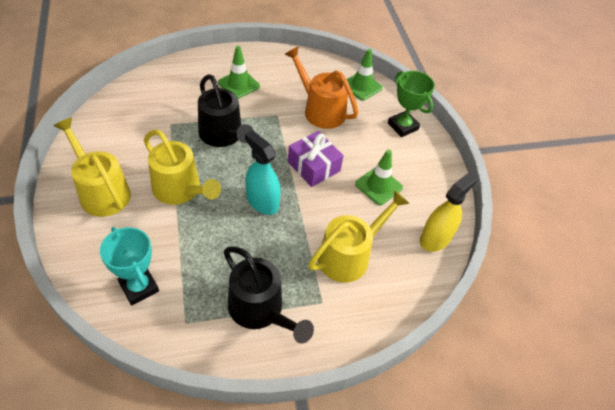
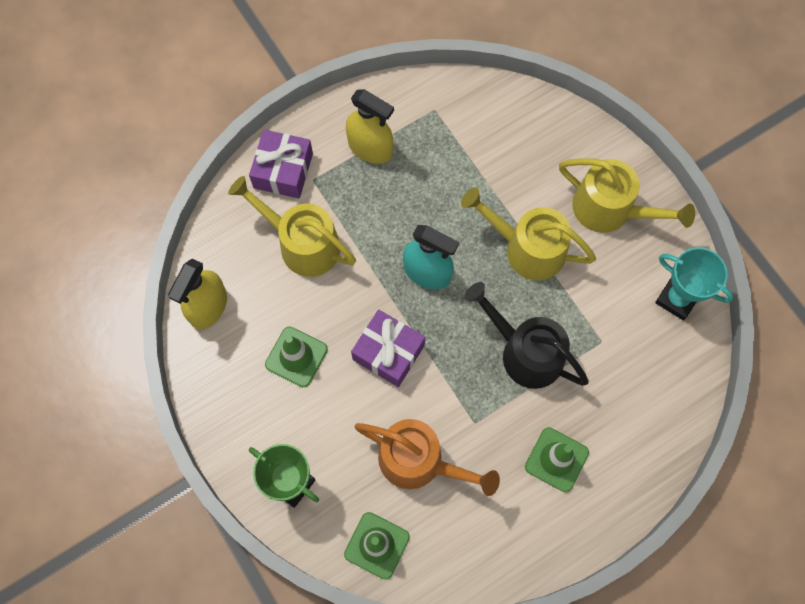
camera: 165 degrees right, 20 degrees up
(139, 287) = (498, 124): turquoise trophy -> turquoise trophy (677, 299)
(260, 310) = (370, 148): black watering can -> yellow spray bottle
(345, 320) = (283, 170): none -> purple gift
(349, 255) = (302, 243): yellow watering can -> yellow watering can turned 90 degrees clockwise

